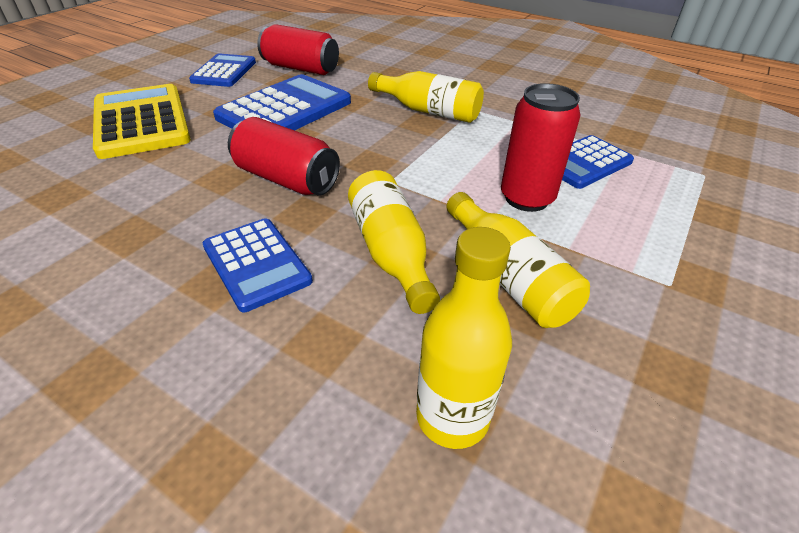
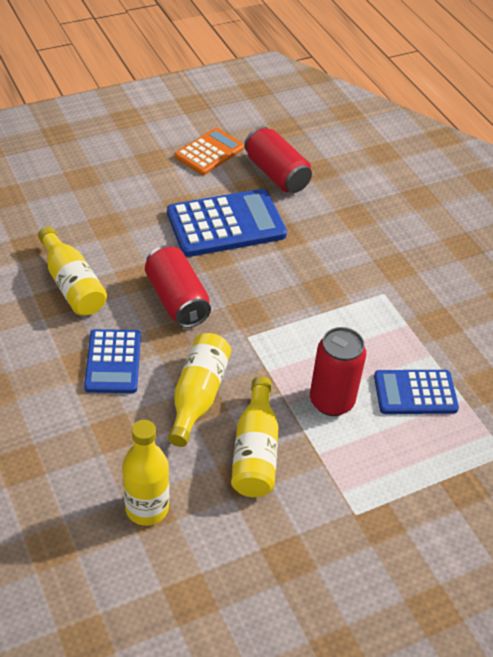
camera: 30 degrees right, 5 degrees up
(141, 122) = (114, 192): yellow calculator -> none
(224, 71) = (209, 152): blue calculator -> orange calculator
(428, 111) = (342, 277): yellow bottle -> yellow bottle (72, 284)

